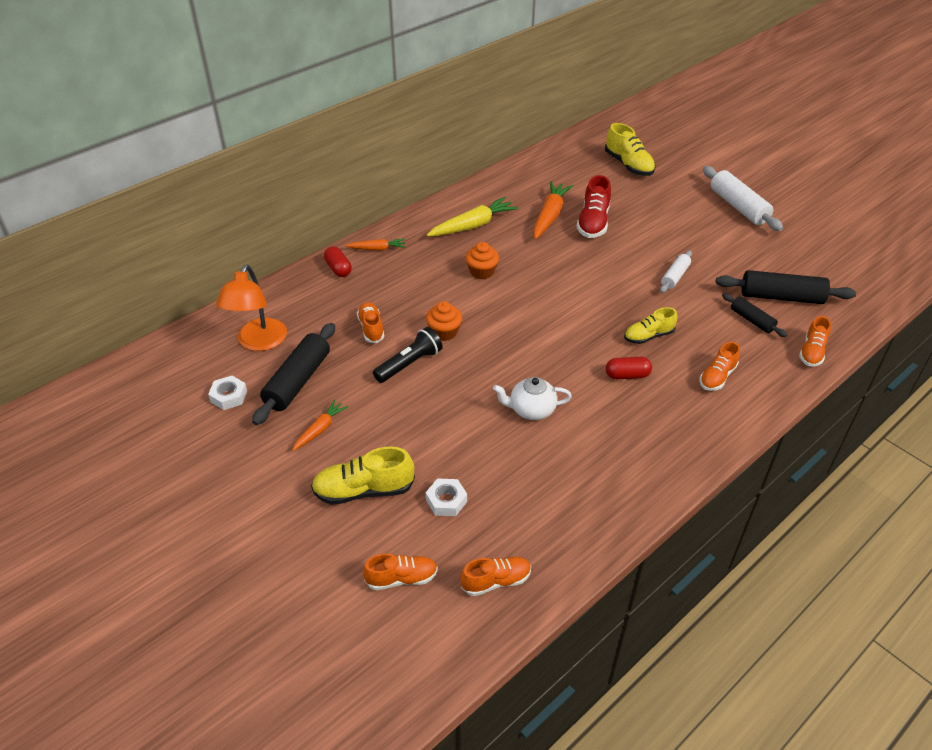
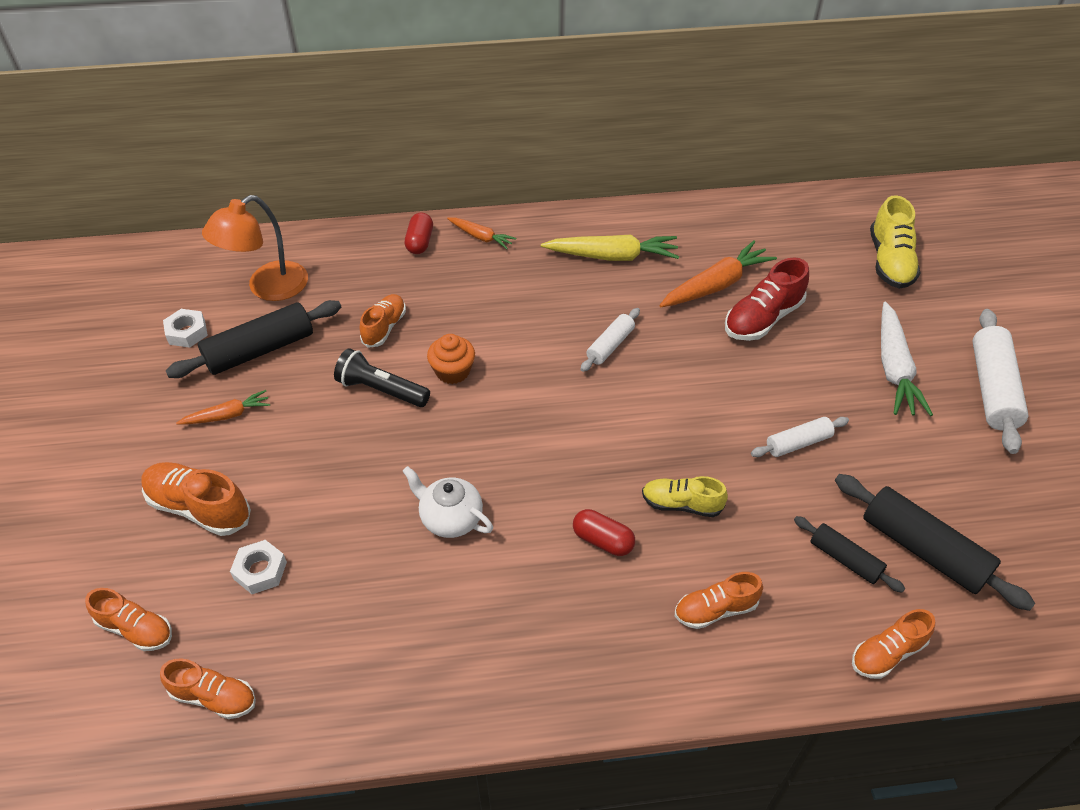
camera: 35 degrees right, 5 degrees up
(363, 490) = (199, 507): yellow shoe -> orange shoe
(409, 364) = (381, 390): black flashlight -> black flashlight turned 150 degrees counterclockwise
(482, 272) = (565, 319): orange cupcake -> none
(524, 274) = (610, 345): none -> white rolling pin
(684, 218) = (894, 368): none -> white carrot
(752, 320) = (845, 559): black rolling pin -> black rolling pin turned 45 degrees counterclockwise

